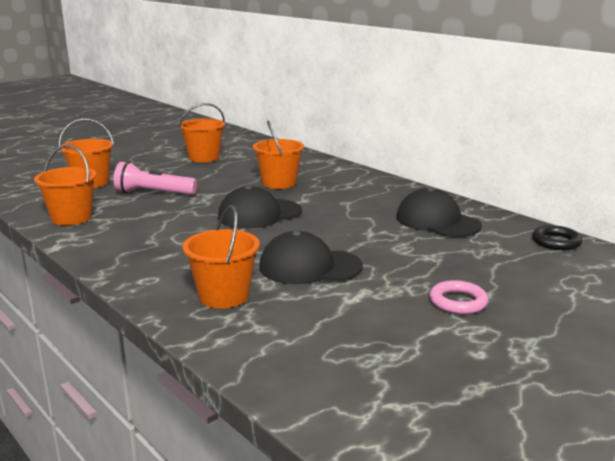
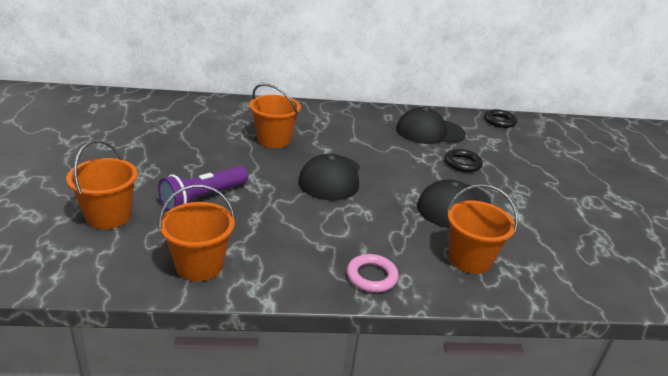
camera: 55 degrees left, 10 degrees up
(153, 193) = (203, 198): pink flashlight -> purple flashlight
(204, 157) = (147, 137): orange bucket -> none
(404, 250) = (462, 163): none -> black ring
(458, 302) = (551, 187): pink ring -> pink ring (371, 276)

